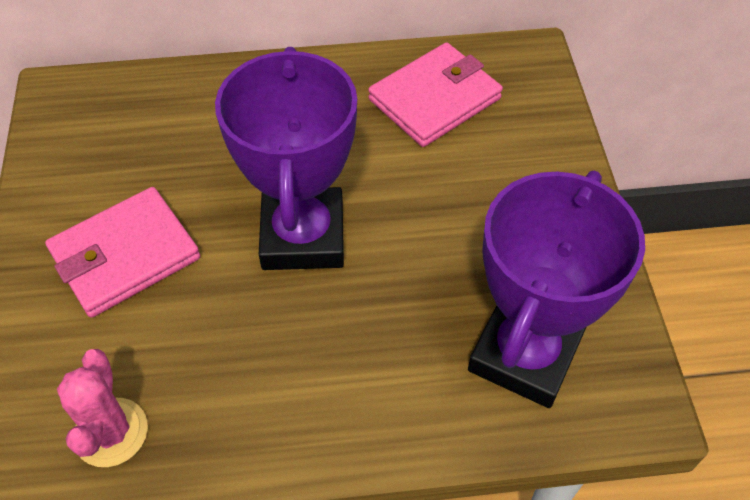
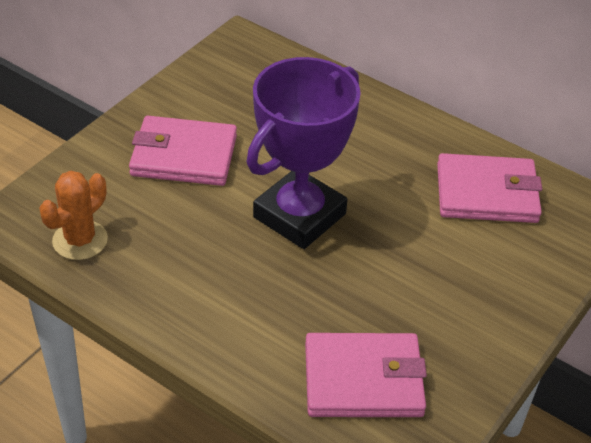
camera: 40 degrees right, 10 degrees down
(111, 432) = (80, 240): pink cactus -> orange cactus
(524, 354) = (363, 380): purple trophy -> pink wallet

